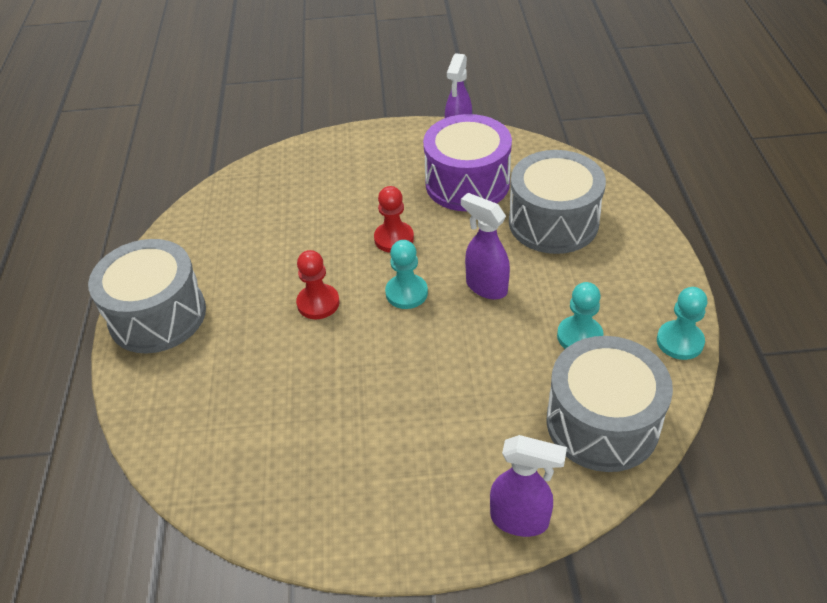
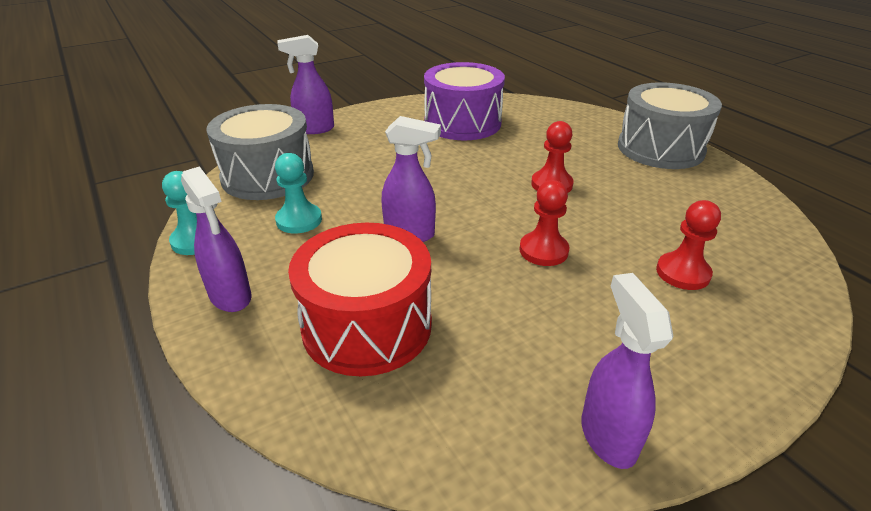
camera: 150 degrees right, 10 degrees down
(320, 194) = (682, 273): none -> red pawn
(406, 293) = (483, 210): turquoise pawn -> none
(467, 183) = (521, 348): purple drum -> purple drum (462, 123)
(553, 222) = (367, 326): grey drum -> red drum
(646, 272) = (231, 297): none -> purple spray bottle

